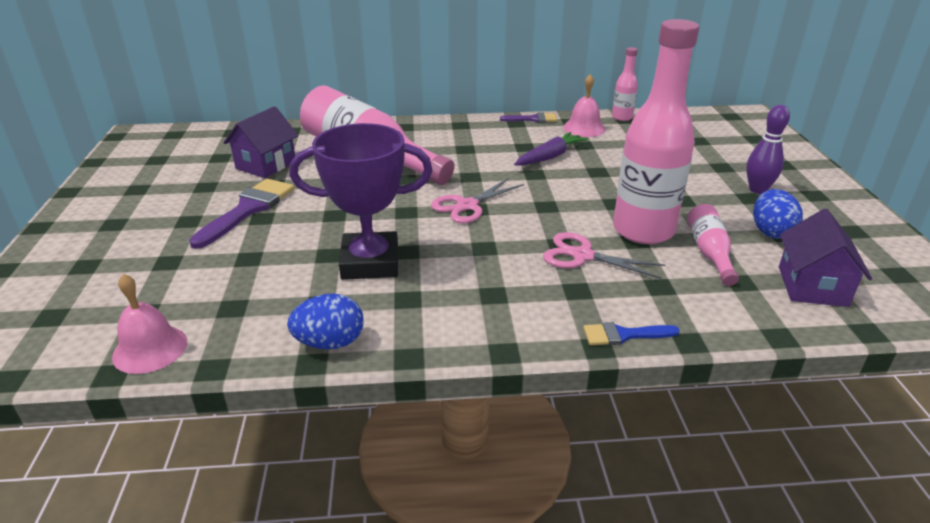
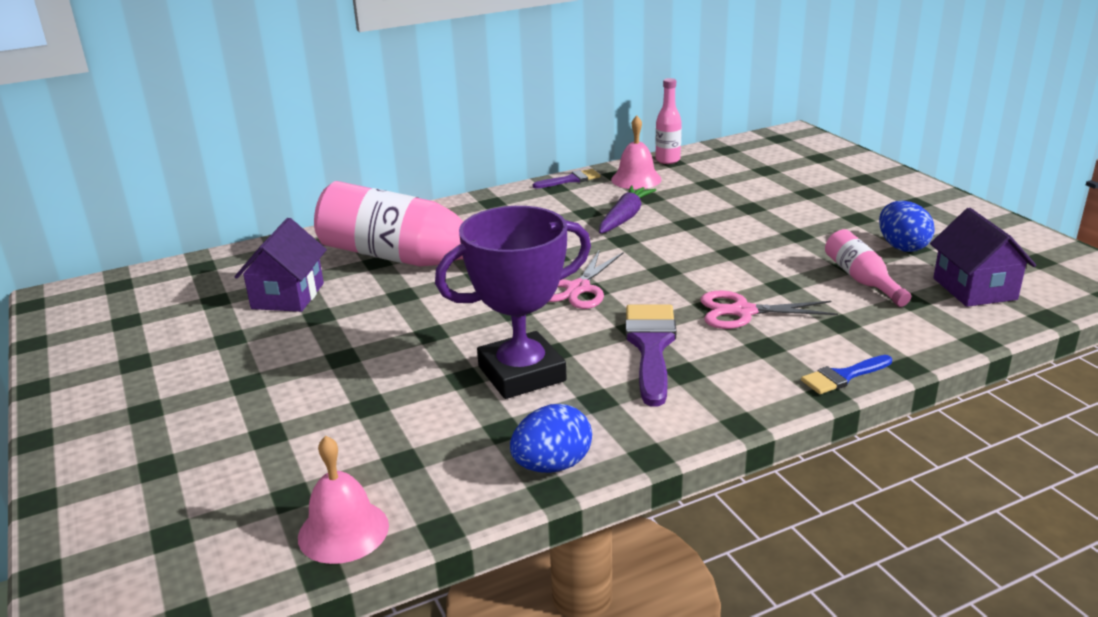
camera: 20 degrees left, 5 degrees down
(248, 209) = (315, 352): purple brush -> purple brush (650, 346)
(643, 230) = (782, 273): pink bottle -> none
(757, 190) = (860, 209): purple bowling pin -> none

